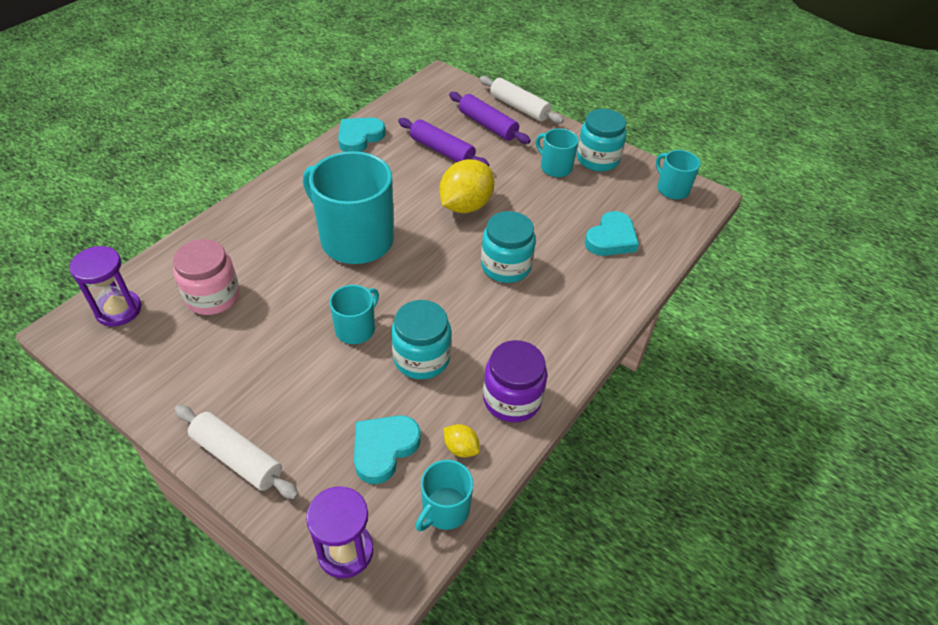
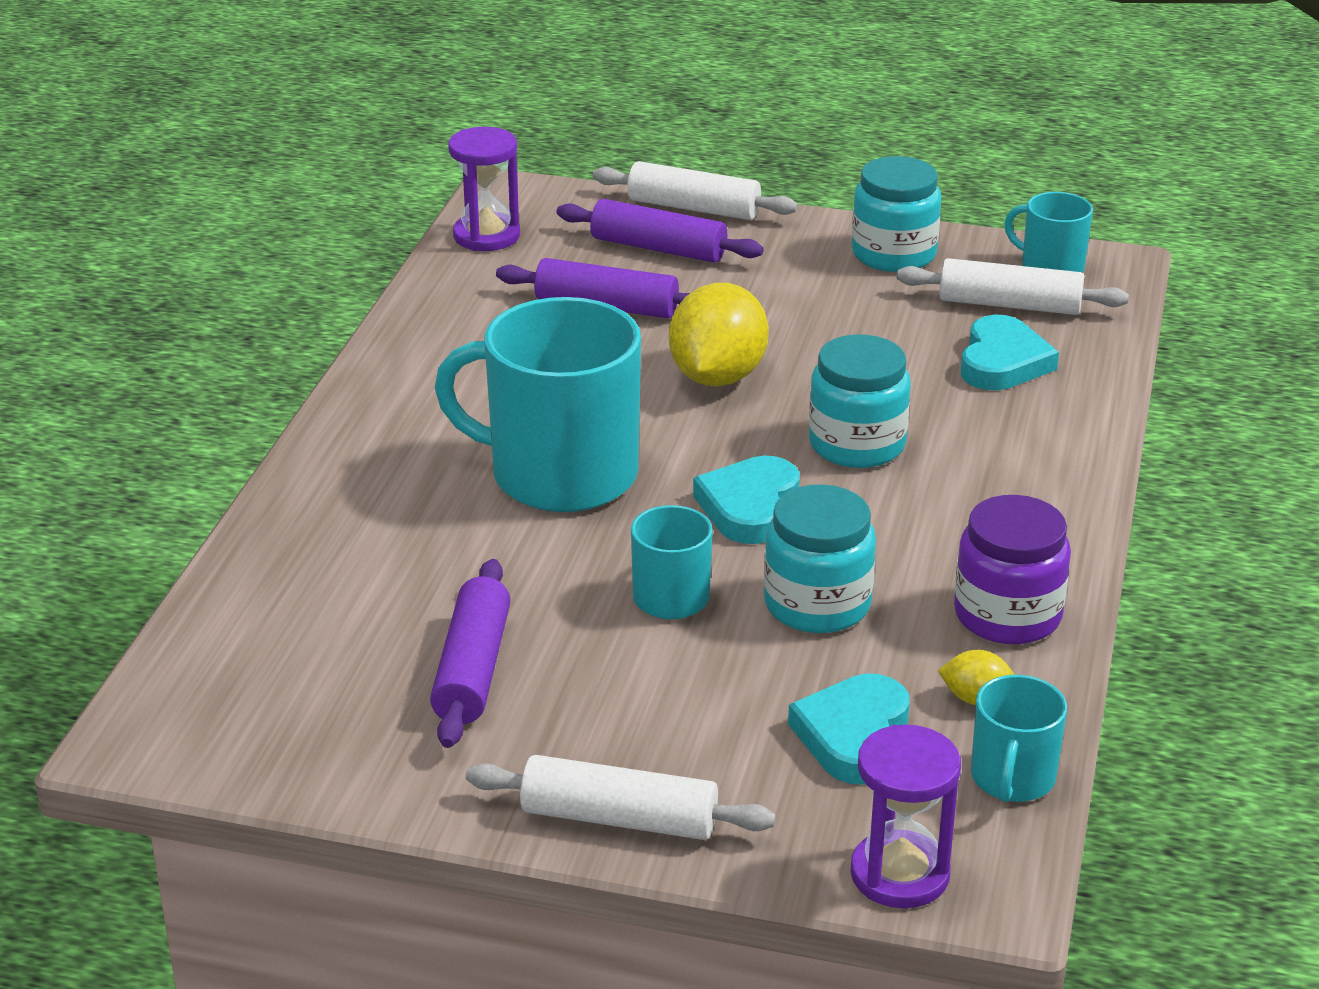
camera: 20 degrees left, 15 degrees down
(118, 310) = (208, 689): purple hourglass -> purple hourglass (486, 236)
(213, 296) = (370, 622): pink jar -> none
(236, 340) = (472, 669): none -> purple rolling pin
(359, 137) = (433, 322): turquoise heart -> turquoise heart (749, 507)
(555, 167) = (829, 283): turquoise mug -> none
(637, 205) = (1009, 305): none -> white rolling pin

